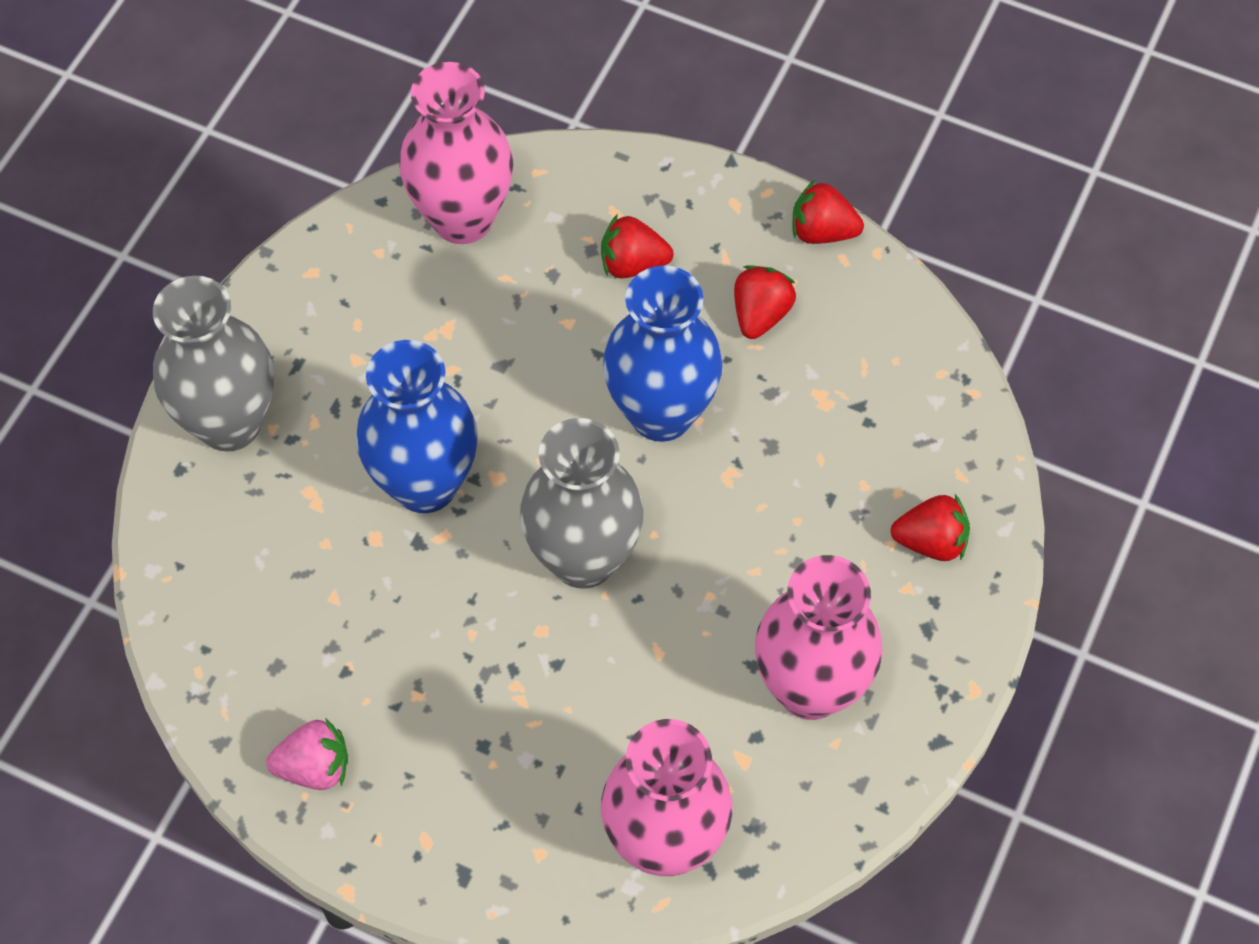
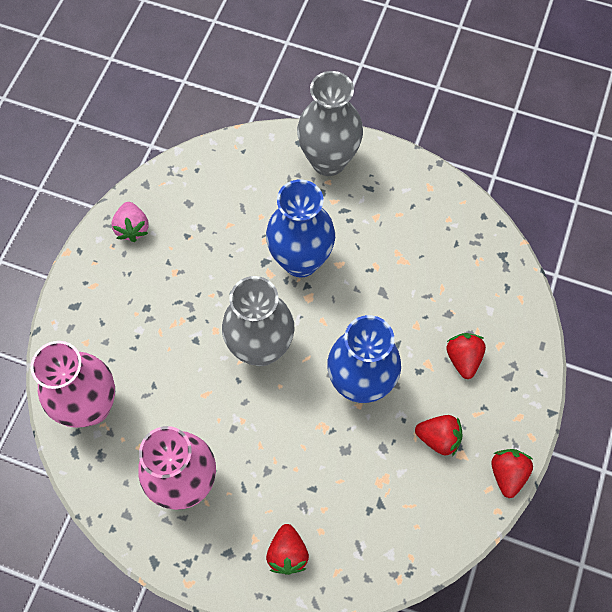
camera: 85 degrees right, 5 degrees up
(462, 218) = (479, 260): pink vase -> none

